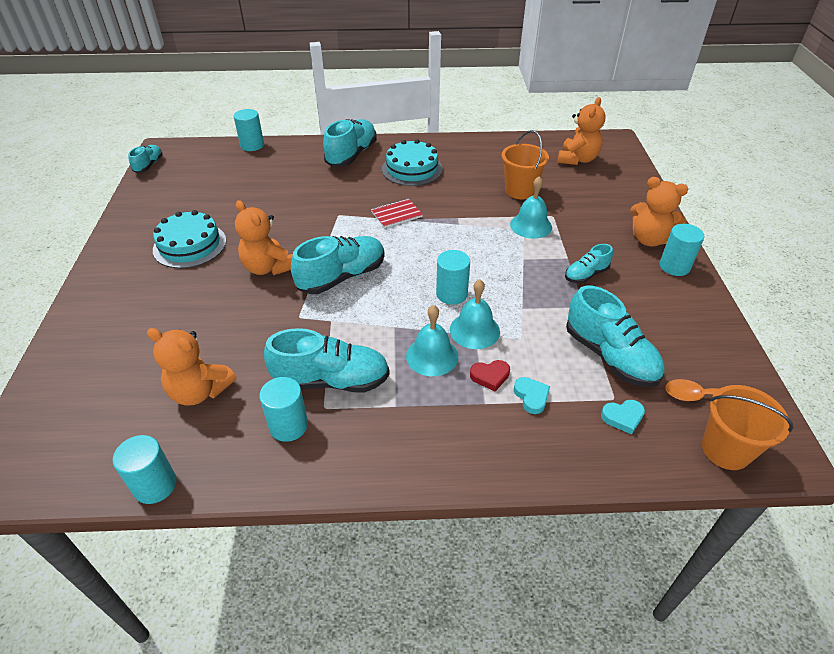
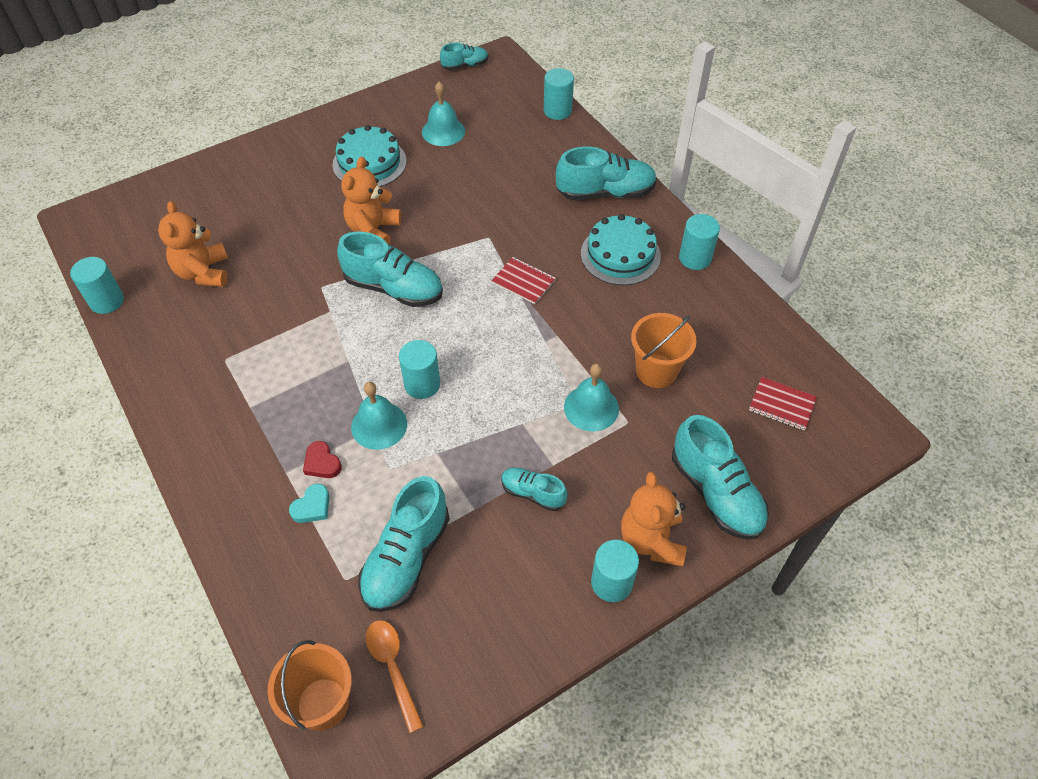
camera: 60 degrees right, 10 degrees up
(288, 426) = (195, 346): turquoise cylinder -> turquoise cylinder (695, 258)
(331, 380) = (257, 348): turquoise shoe -> turquoise shoe (716, 492)
(432, 356) = (325, 406): turquoise bell -> turquoise bell (443, 131)
(577, 159) = (782, 405): orange teddy bear -> red notebook
(623, 417) = (323, 595): turquoise heart -> none

